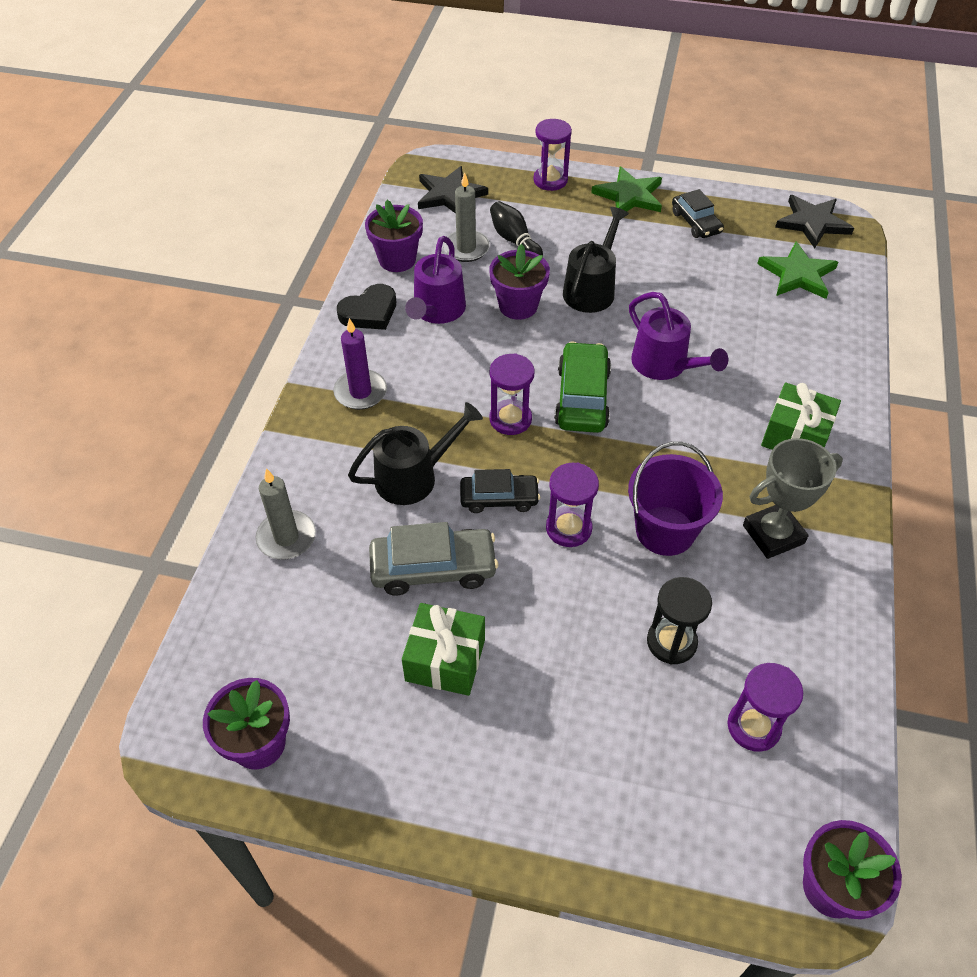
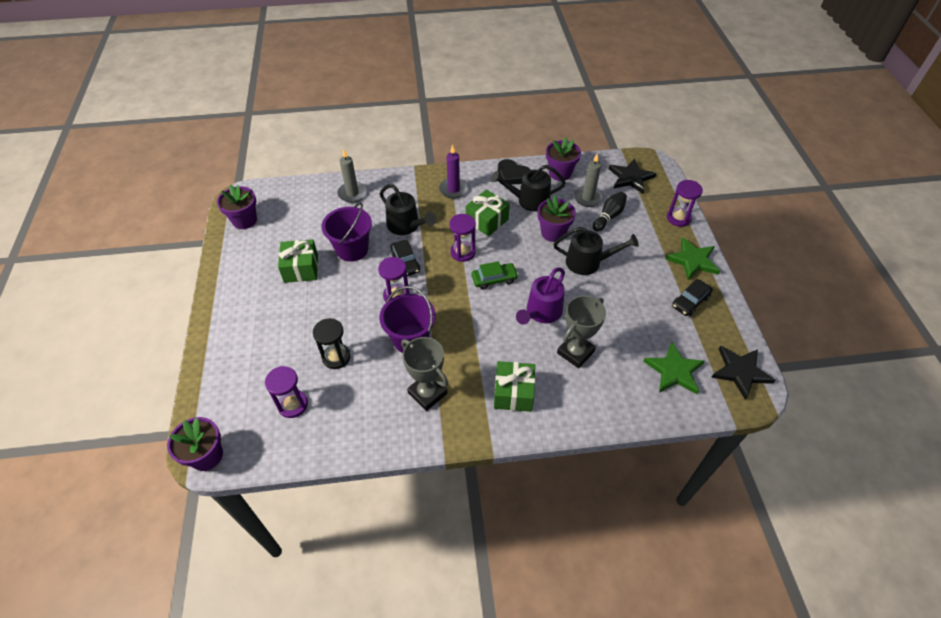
camera: 70 degrees right, 0 degrees up
(433, 568) = (352, 249): grey car -> purple bucket
(437, 311) = (528, 200): purple watering can -> black watering can
(455, 371) = (487, 220): none -> green gift
(582, 397) = (494, 279): green car -> green car, size x0.66
(744, 352) = (575, 352): none -> grey trophy

